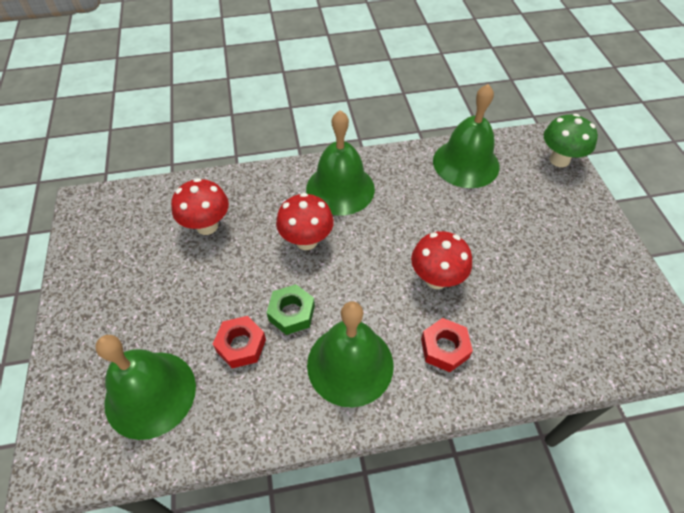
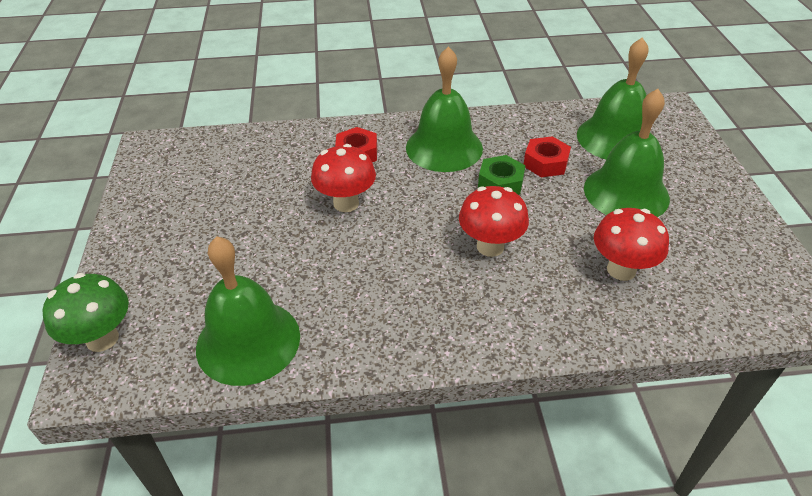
camera: 175 degrees left, 10 degrees down
(340, 188) = (446, 311): green bell -> green bell (626, 193)

